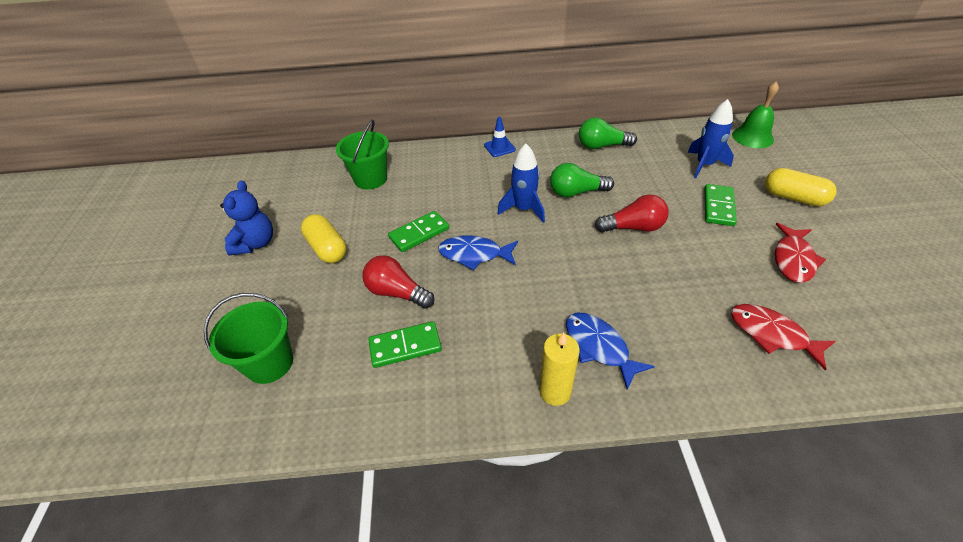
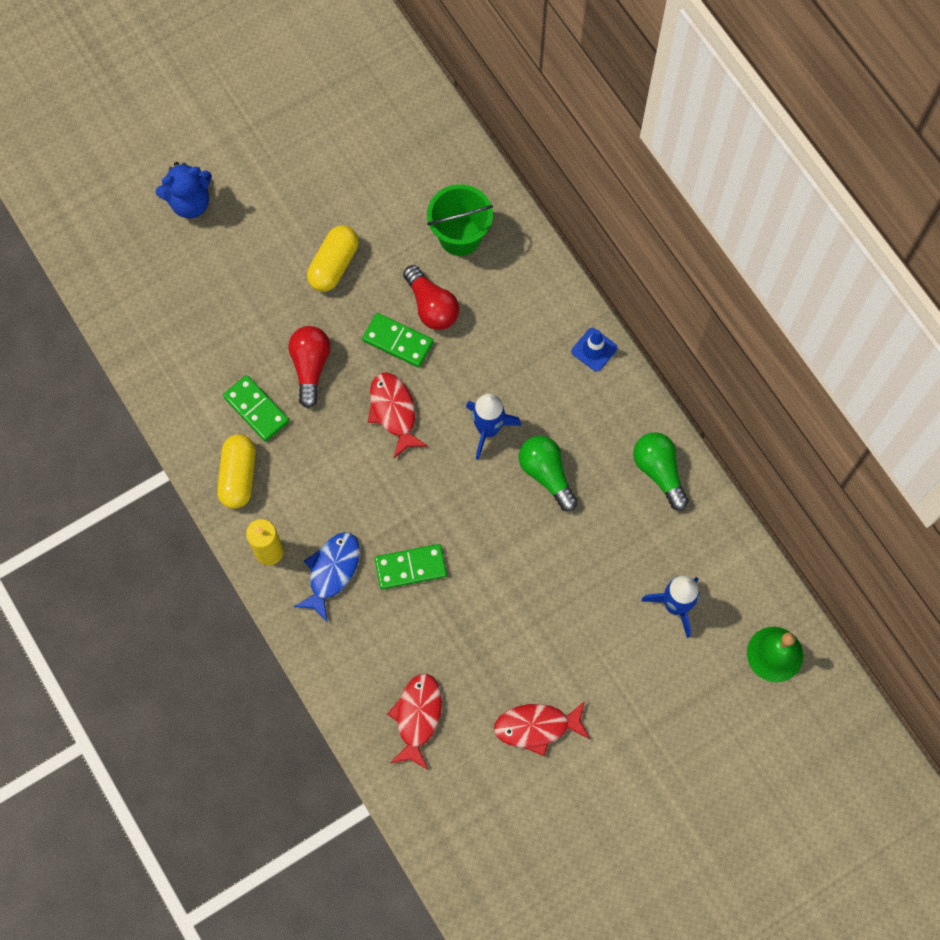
camera: 60 degrees right, 25 degrees up
(256, 243) = (307, 191): blue teddy bear -> blue teddy bear (190, 202)
(269, 363) = (189, 310): green bucket -> none
(474, 254) = (393, 411): blue fish -> red fish
(633, 227) = (512, 555): red light bulb -> red light bulb (431, 306)
(718, 207) = (594, 637): green domino -> green domino (410, 567)
(793, 198) = (653, 718): yellow capsule -> yellow capsule (238, 476)

